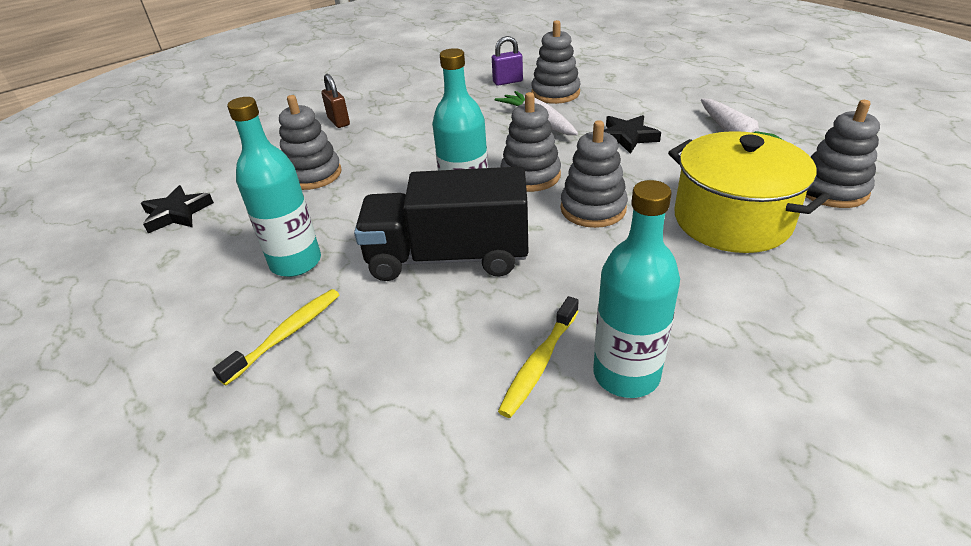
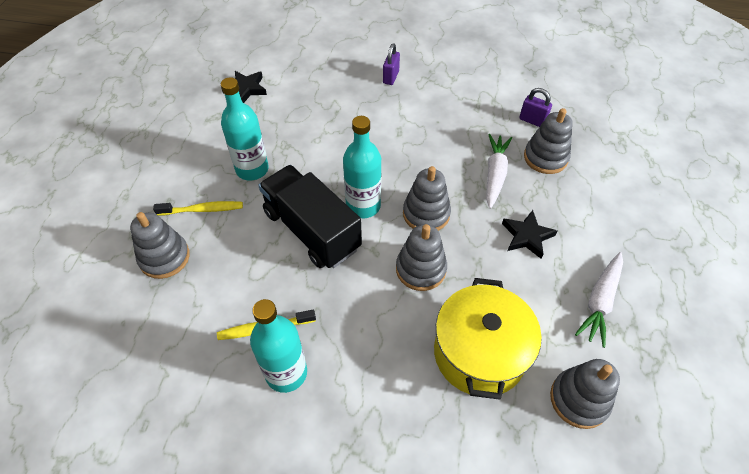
camera: 45 degrees right, 15 degrees up
(313, 175) = (328, 112): grey stacking toy -> grey stacking toy (164, 257)
(338, 121) = (391, 77): brown padlock -> purple padlock

